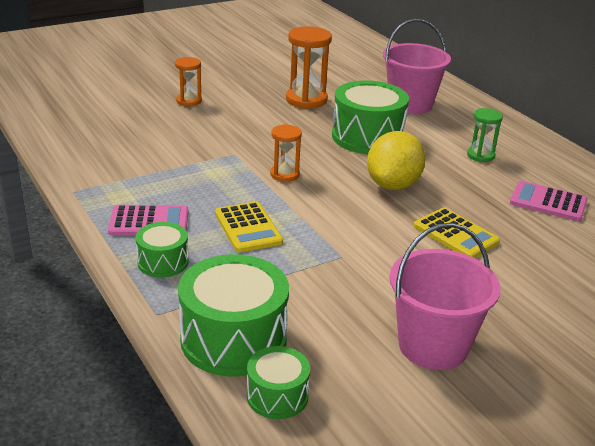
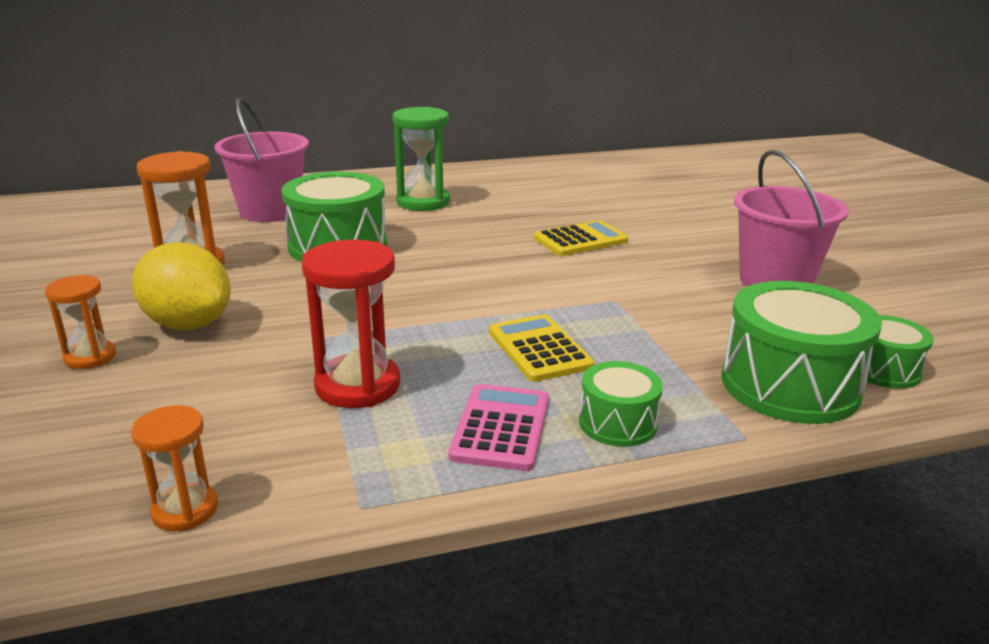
camera: 75 degrees left, 5 degrees down
(182, 173) = (358, 385): none -> red hourglass
(248, 228) = (539, 349): yellow calculator -> yellow calculator turned 105 degrees counterclockwise
(284, 174) = (407, 308): orange hourglass -> orange hourglass (185, 510)
(393, 185) = (466, 251): yellow lemon -> yellow lemon (188, 324)
(480, 155) = (423, 202): green hourglass -> green hourglass, size x1.68
(548, 202) = (531, 194): pink calculator -> none

